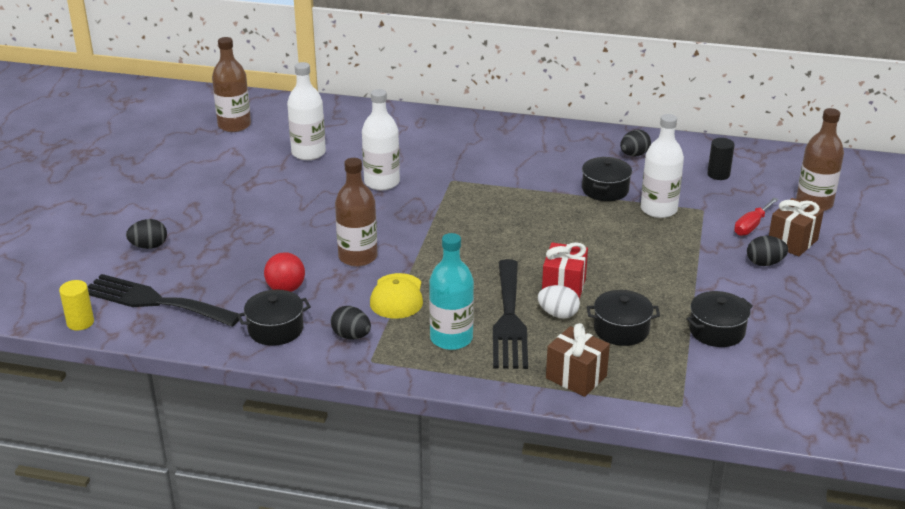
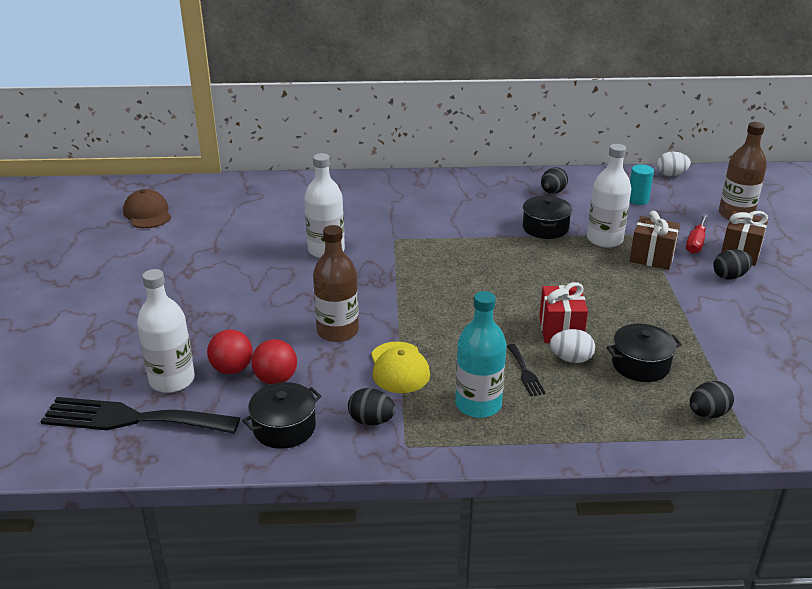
camera: 15 degrees left, 0 degrees up
(80, 322) = (50, 460): yellow cylinder -> none
(149, 246) = (101, 356): black egg -> black egg (707, 414)
(234, 125) = (147, 213): brown bottle -> brown cap
(252, 274) = (232, 369): none -> red ball
(308, 153) = (237, 231): white bottle -> white bottle (172, 380)
(509, 318) = (525, 372): black fork -> black fork, size x0.43
(576, 377) = (626, 424): brown gift -> brown gift (652, 257)
(717, 331) = (729, 350): black pot -> none
(718, 174) = (637, 200): black cylinder -> turquoise cylinder
(771, 153) = (671, 175): none -> white egg

